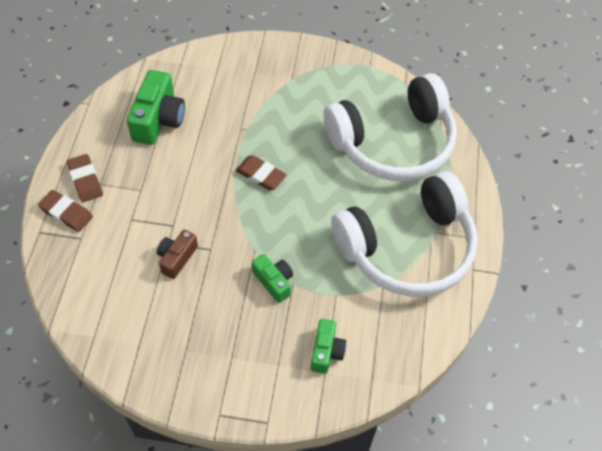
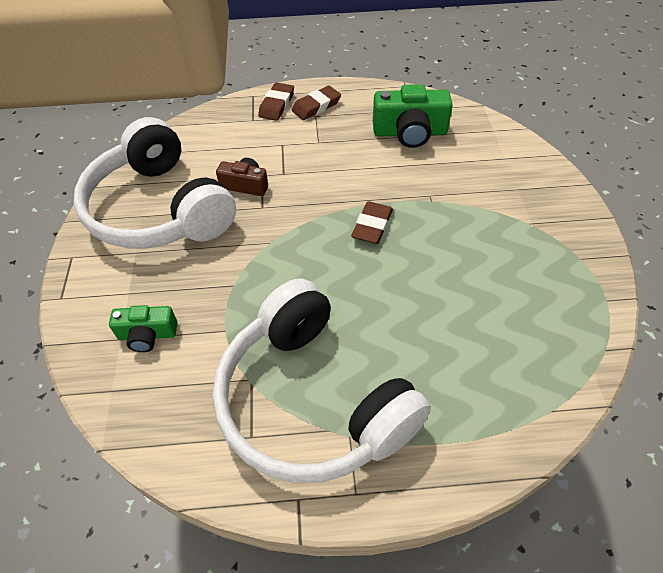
camera: 80 degrees right, 5 degrees down
(274, 281) = (232, 267): green camera -> none
(393, 143) = (484, 352): white headphones -> white headphones (159, 209)

